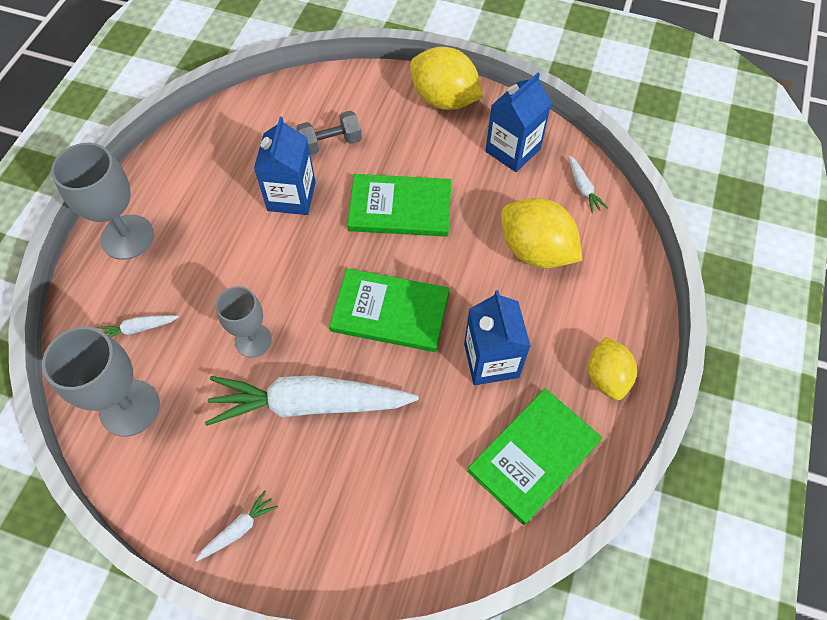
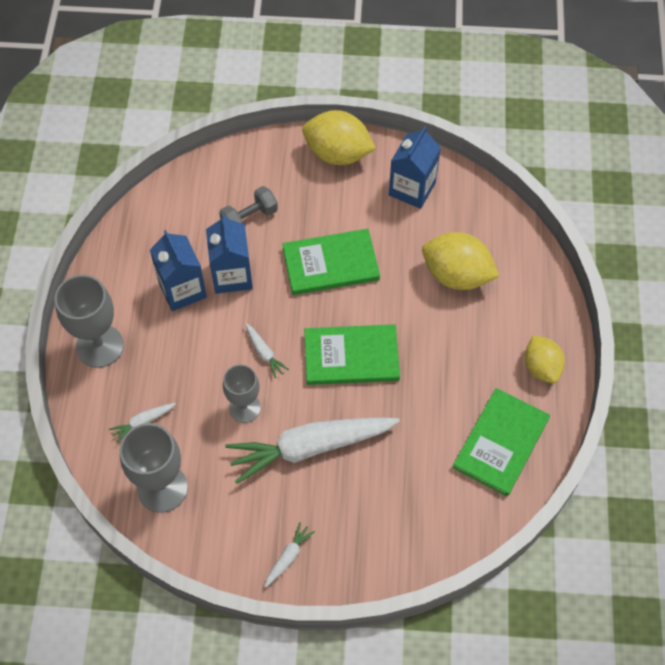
camera: 15 degrees left, 0 degrees up
(491, 360) = (446, 376): blue carton -> blue carton (182, 289)
(583, 188) = (481, 210): white carrot -> white carrot (264, 353)

